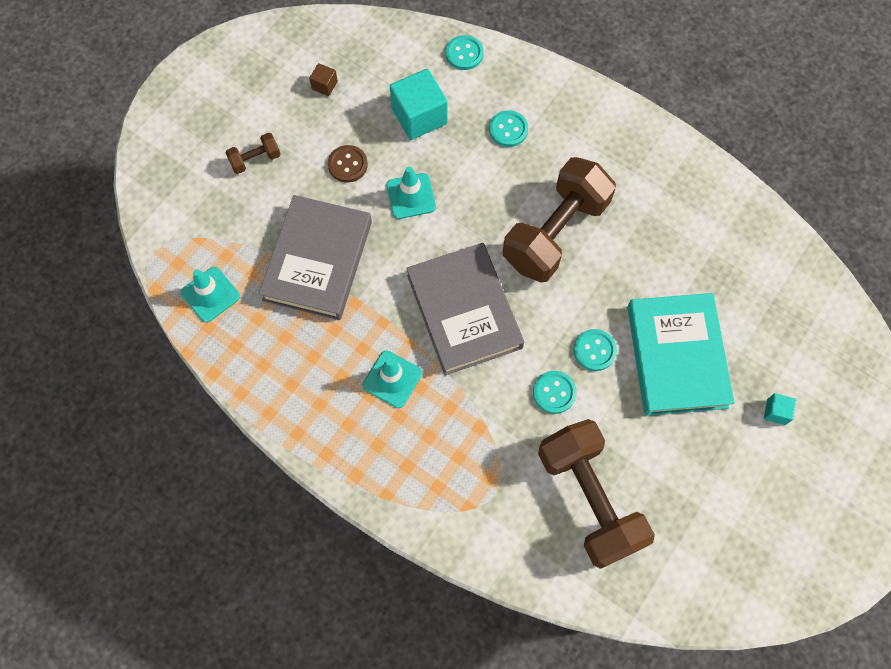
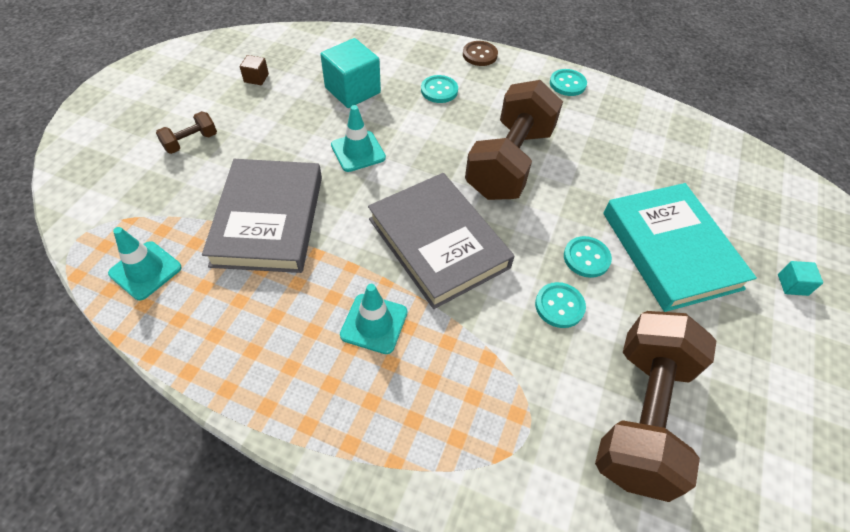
camera: 15 degrees left, 15 degrees down
(347, 165) = (288, 134): brown button -> brown button (479, 55)
(464, 54) = (384, 43): turquoise button -> turquoise button (567, 84)
(589, 498) = (641, 415): brown dumbbell -> brown dumbbell turned 60 degrees clockwise

